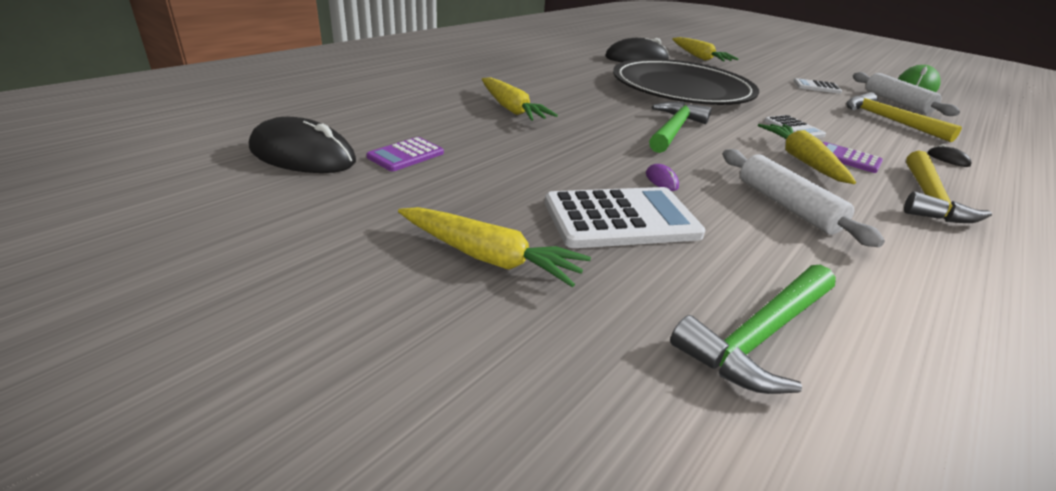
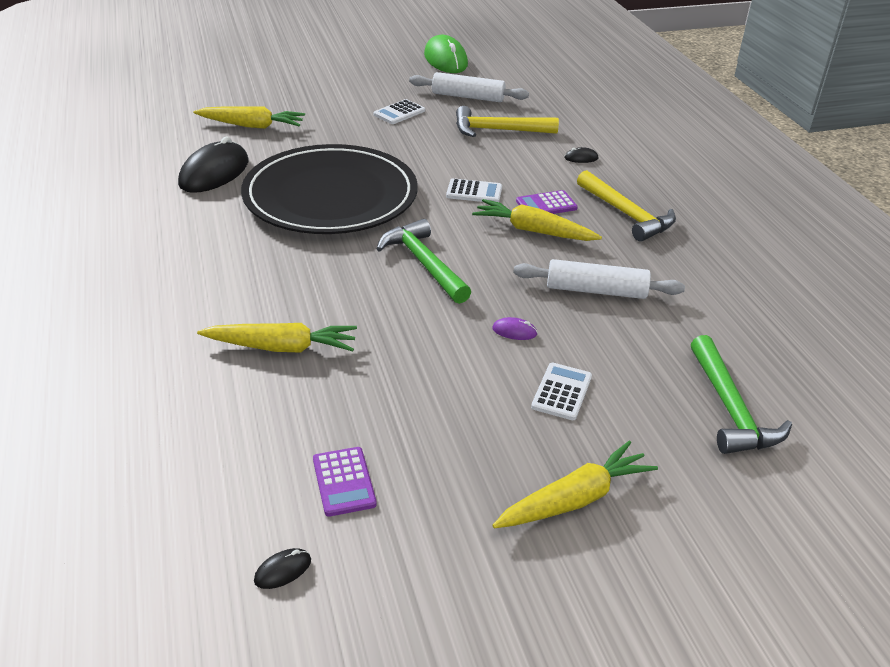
camera: 55 degrees left, 5 degrees up
(303, 155) = (283, 570): black mouse -> black mouse, size x0.41
(621, 219) = (562, 392): white calculator -> white calculator, size x0.55

